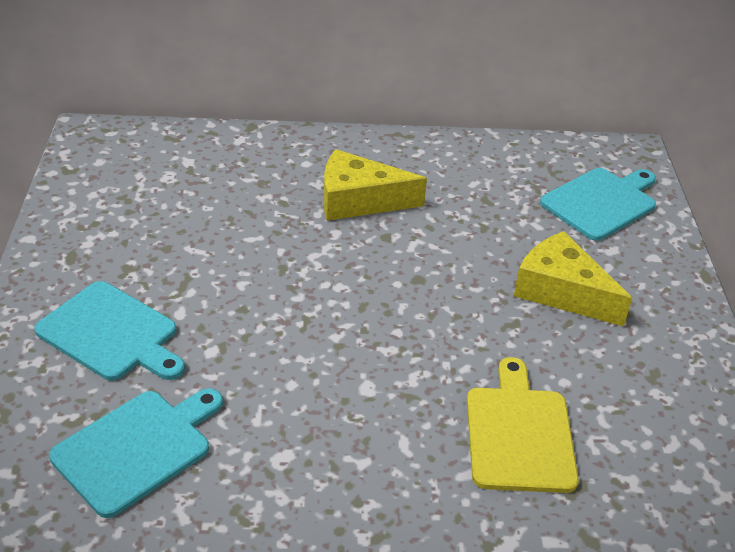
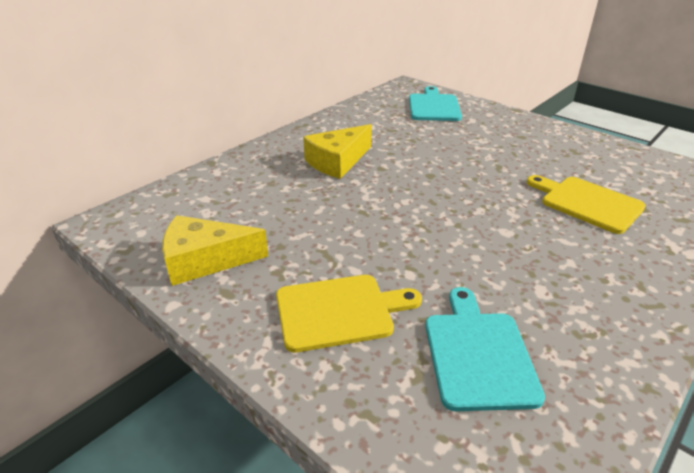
camera: 45 degrees left, 5 degrees down
(111, 333) = (339, 311): turquoise cutting board -> yellow cutting board
(561, 291) = (488, 144): yellow cheese -> yellow cheese (205, 260)

